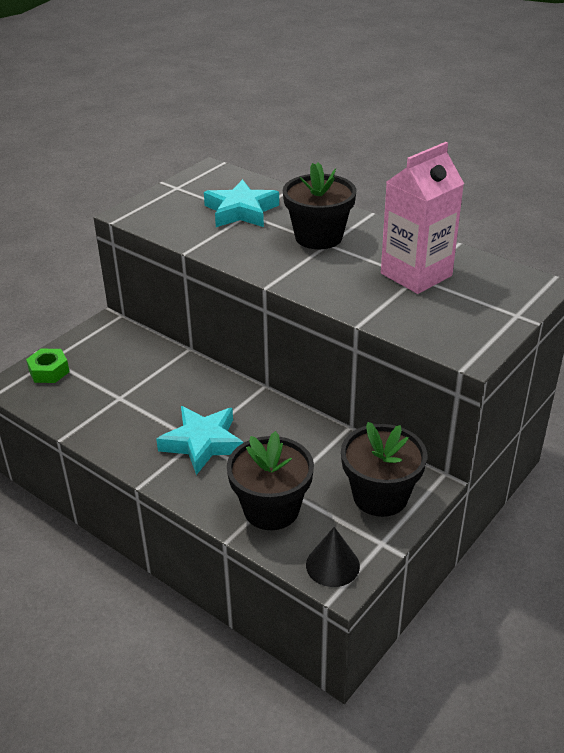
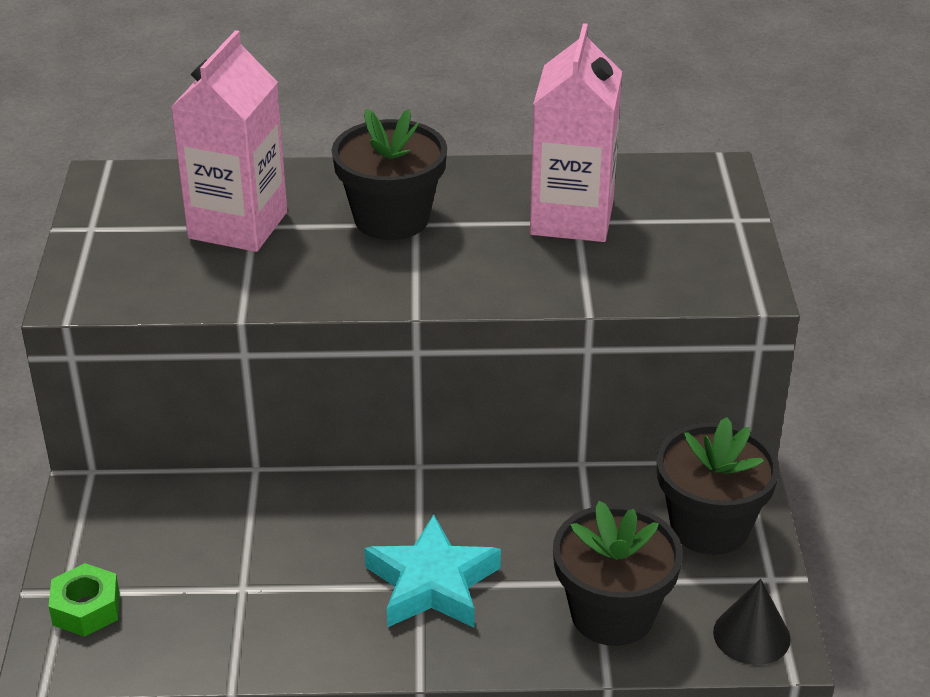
camera: 40 degrees left, 0 degrees up
(241, 211) = (238, 225): turquoise star -> pink carton

